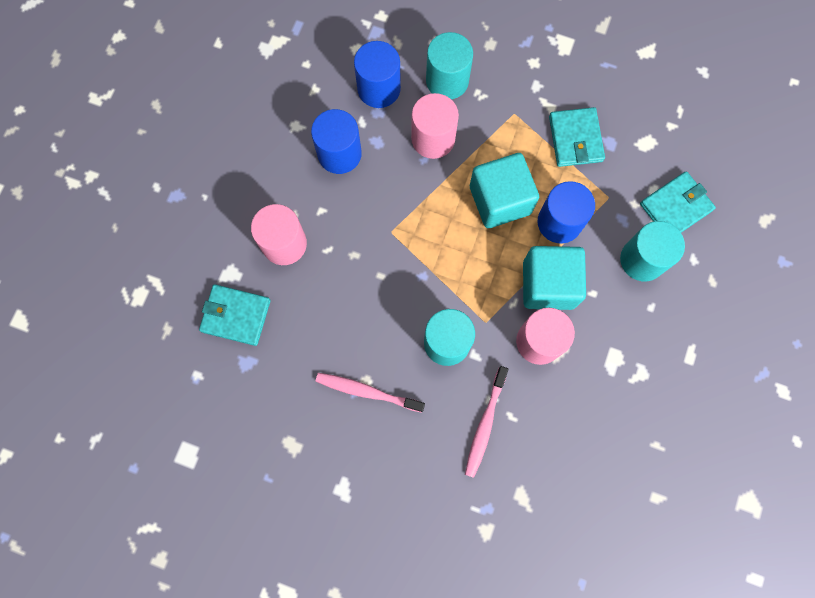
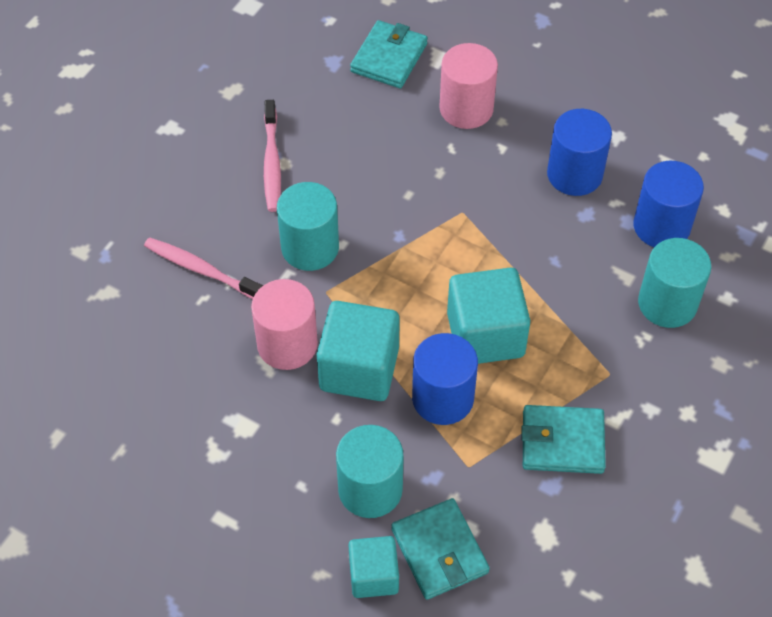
camera: 100 degrees right, 20 degrees down
(367, 392) = (272, 163): pink toothbrush -> pink toothbrush turned 150 degrees clockwise
(433, 138) = (583, 274): pink cylinder -> none
(704, 246) = (373, 575): none -> turquoise cube

